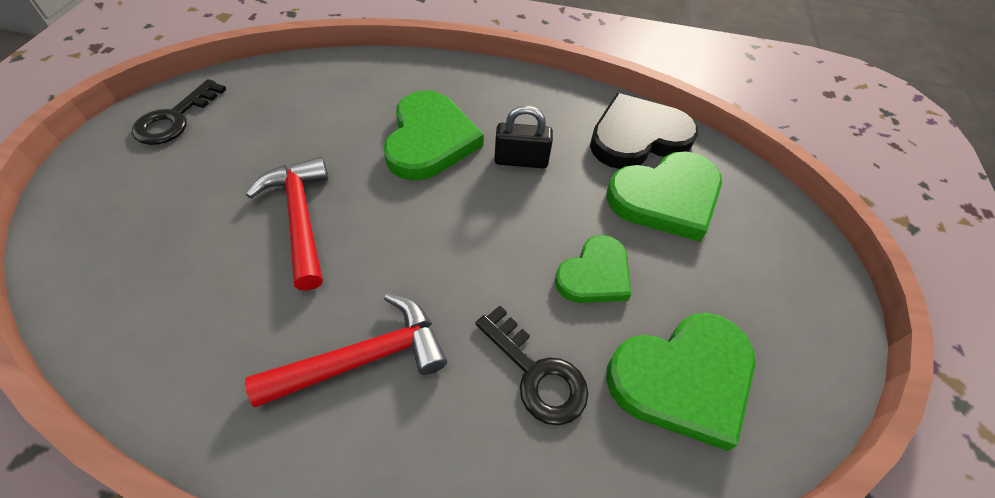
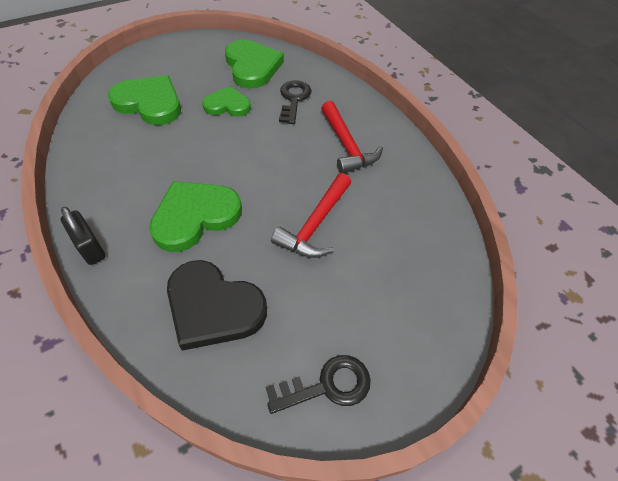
camera: 130 degrees left, 0 degrees up
(364, 358) = (347, 145): red hammer -> red hammer turned 135 degrees counterclockwise
(521, 160) = (173, 166): black padlock -> black padlock (90, 247)
(637, 137) = (102, 131): black heart -> black heart (213, 307)
(683, 379) = (252, 67): green heart -> green heart turned 45 degrees clockwise

